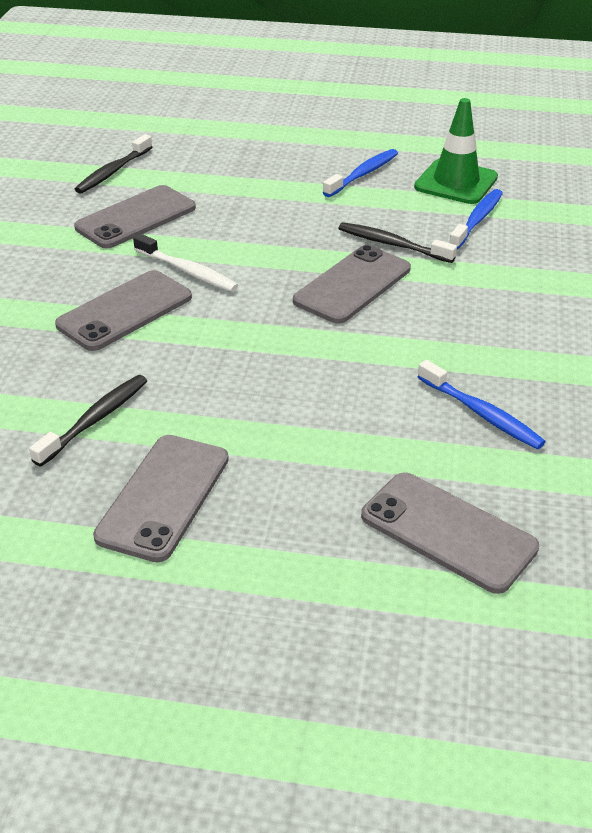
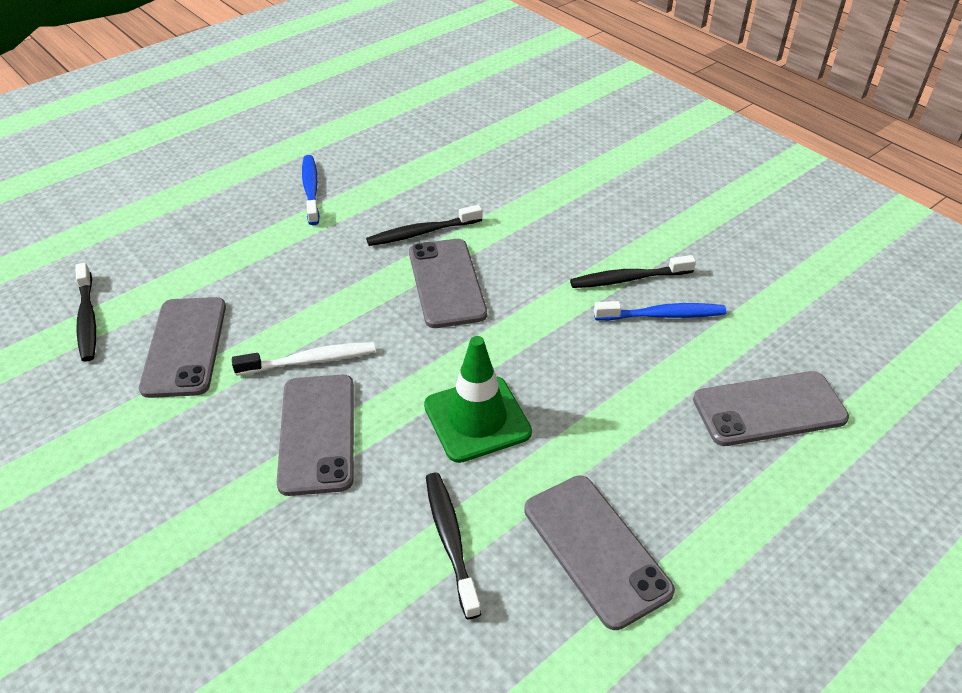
camera: 50 degrees left, 5 degrees up
(456, 182) = (386, 157): green traffic cone -> green traffic cone (477, 419)
(477, 220) = (445, 177): blue toothbrush -> none
(500, 372) = (628, 279): none -> black toothbrush

